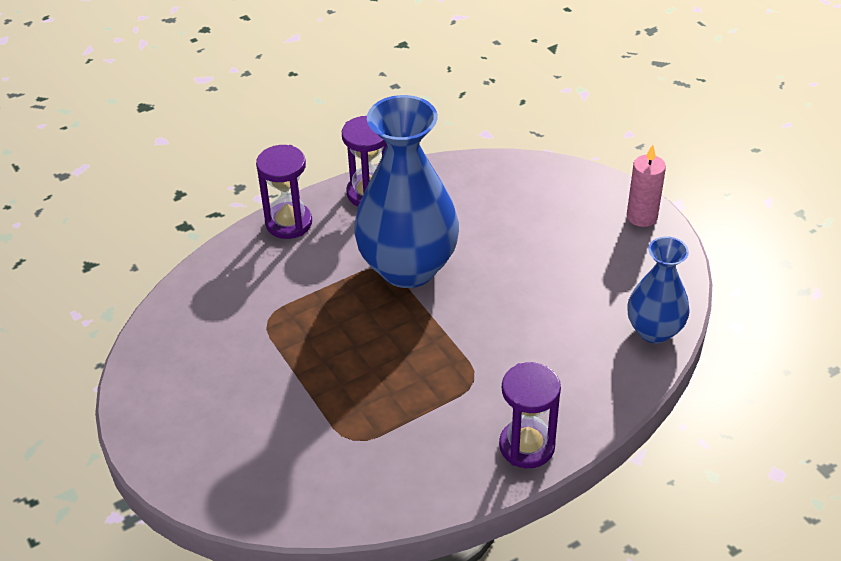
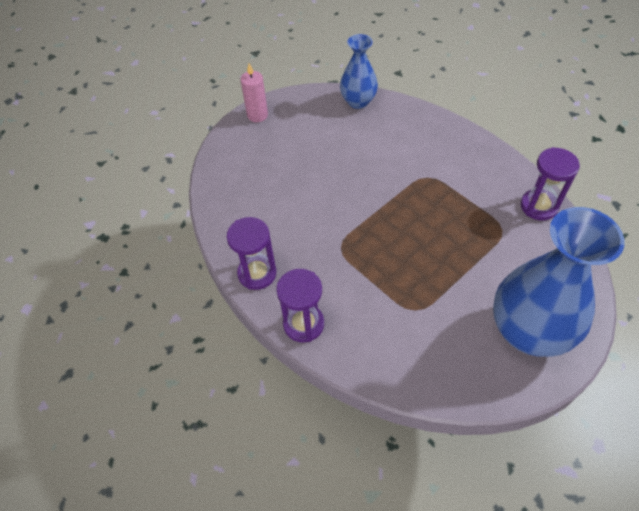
camera: 100 degrees left, 10 degrees up
(408, 267) = (336, 231): blue vase -> blue vase (528, 331)
(527, 446) = (468, 145): purple hourglass -> purple hourglass (538, 206)

